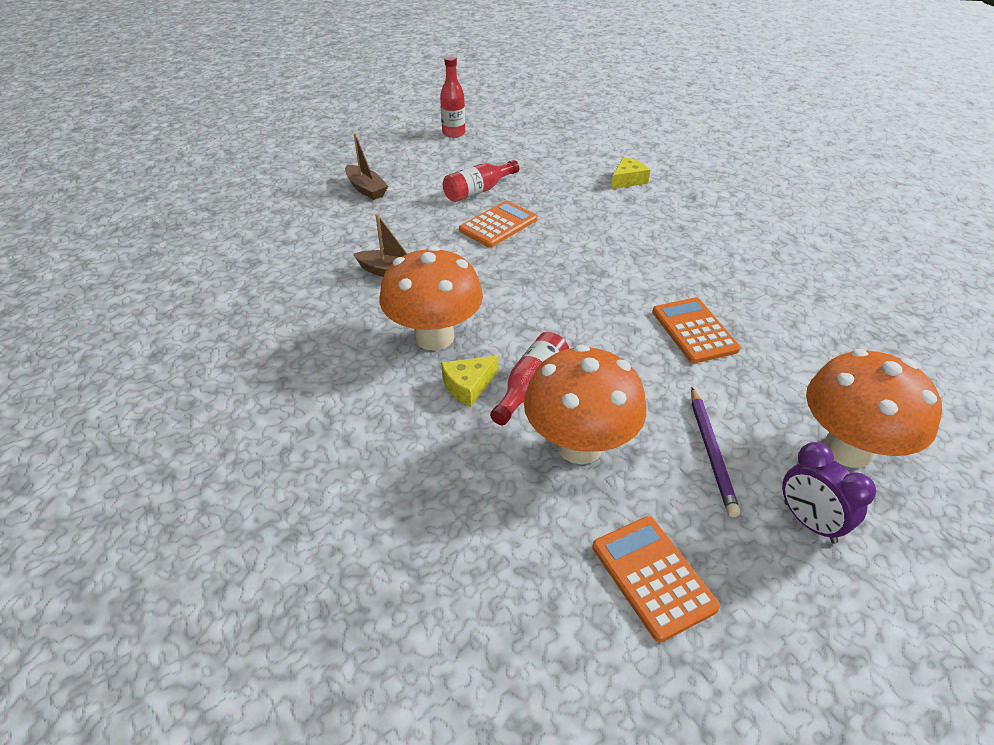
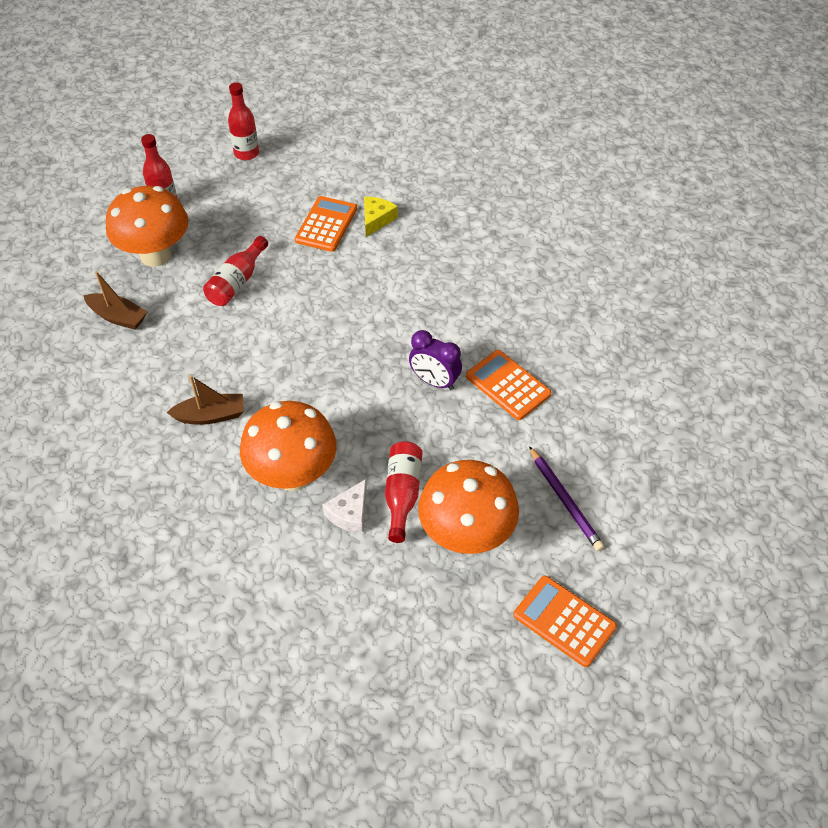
camera: 25 degrees left, 10 degrees up
(468, 386) = (350, 513): yellow cheese -> white cheese
(498, 225) = (280, 321): orange calculator -> orange calculator (326, 224)
(540, 118) = (246, 153): none -> red bottle
(809, 522) = (651, 532): purple clock -> purple clock (434, 381)
(848, 449) = (659, 458): orange mushroom -> orange mushroom (156, 255)

